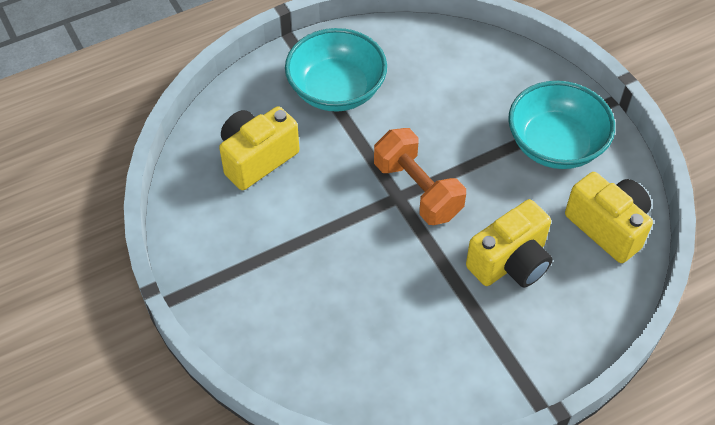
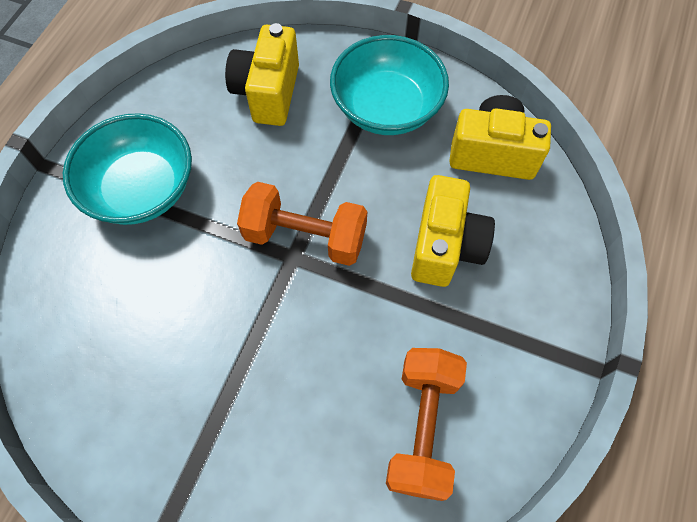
camera: 40 degrees left, 10 degrees up
(257, 158) = (118, 319): yellow camera -> yellow camera (268, 93)
(389, 356) = (422, 427): none -> orange dumbbell

